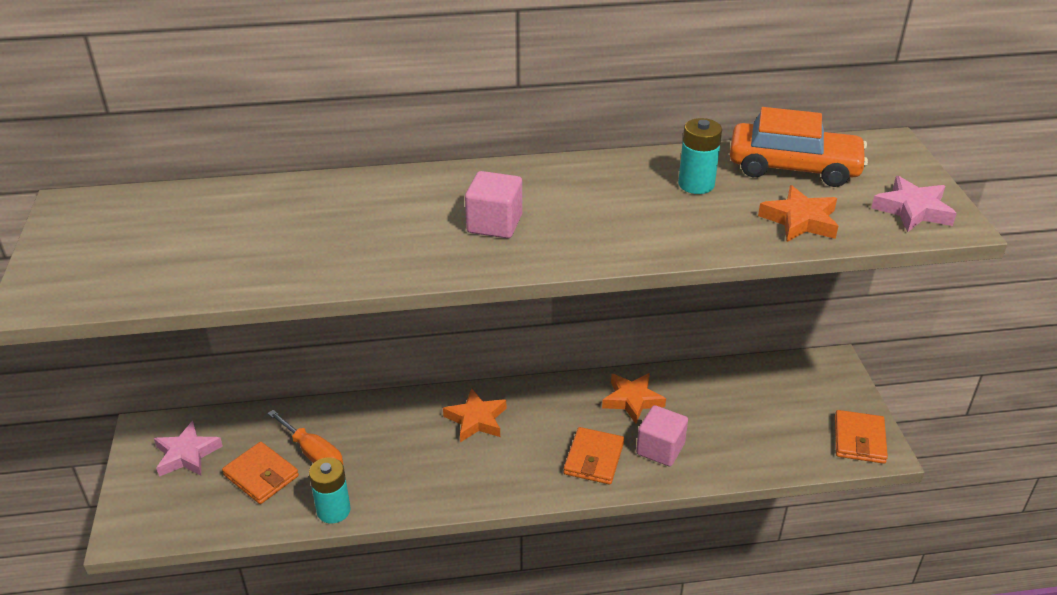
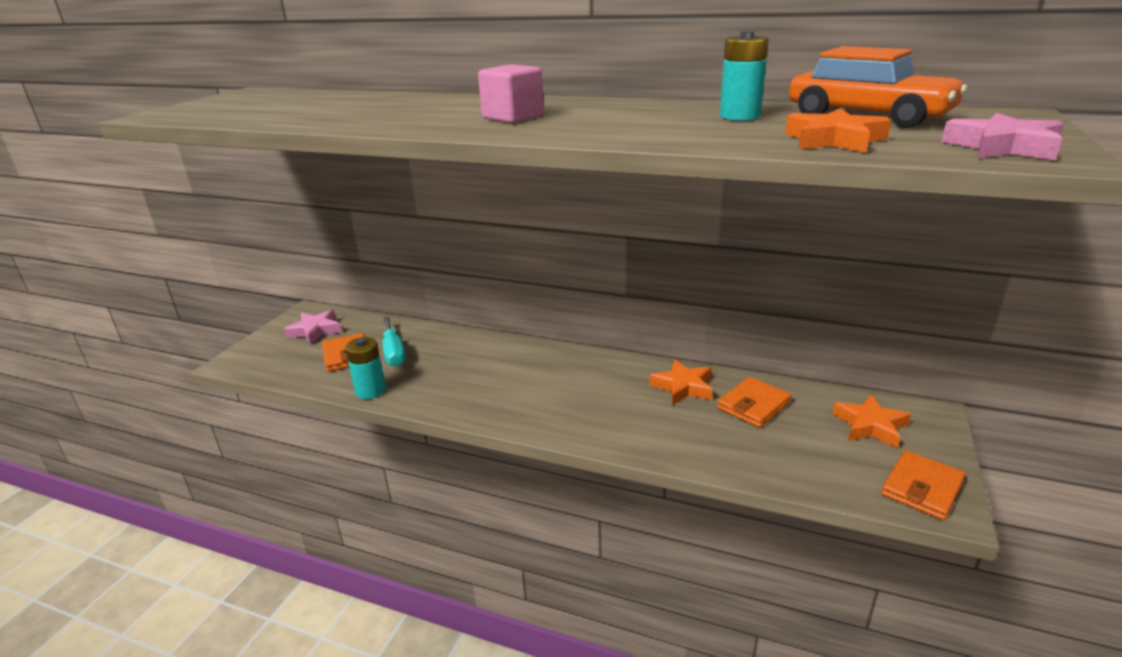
camera: 30 degrees right, 10 degrees down
(313, 454) = (394, 353): orange screwdriver -> turquoise screwdriver
(476, 419) = (533, 364): orange star -> orange star (870, 426)
(594, 459) = (610, 419): orange wallet -> orange wallet (753, 405)
(660, 449) = (681, 430): pink cube -> none

